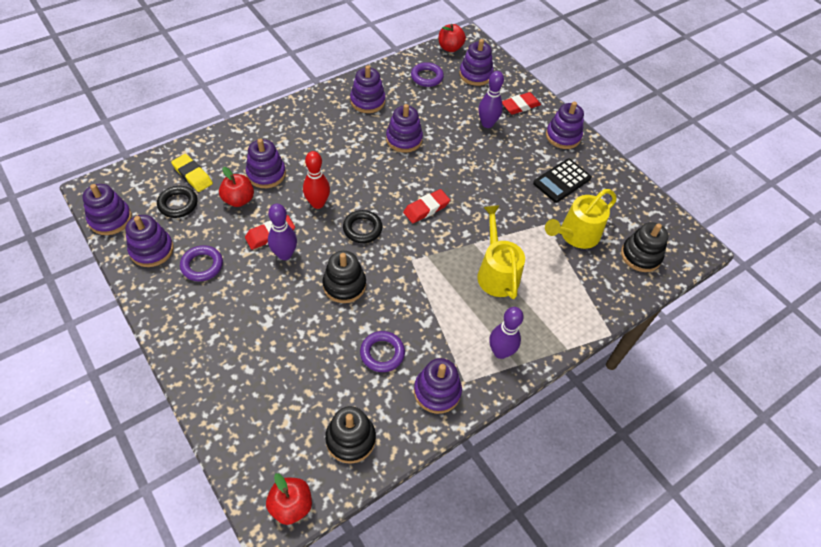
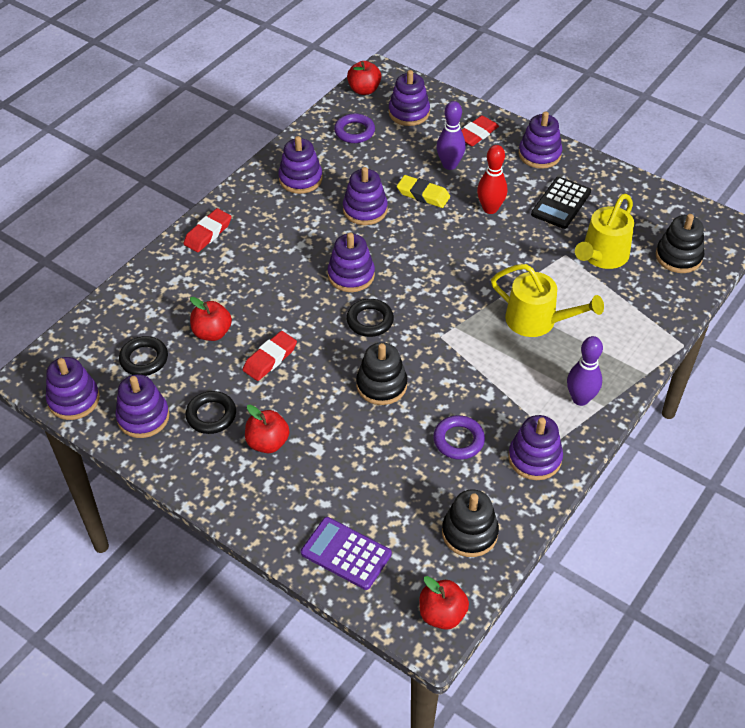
camera: 15 degrees left, 5 degrees down
(193, 175) = (142, 322): yellow eraser -> yellow eraser (423, 194)
(202, 265) = (211, 415): purple ring -> black ring
(232, 303) = (268, 442): none -> red apple
(242, 420) = (346, 553): none -> purple calculator
(266, 174) = (228, 295): purple stacking toy -> purple stacking toy (351, 275)
(285, 254) = (298, 374): purple bowling pin -> none
(317, 203) = (305, 309): red bowling pin -> red bowling pin (490, 209)
(426, 208) = (429, 277): red eraser -> red eraser (208, 233)
(496, 272) = (537, 321): yellow watering can -> yellow watering can turned 150 degrees clockwise

